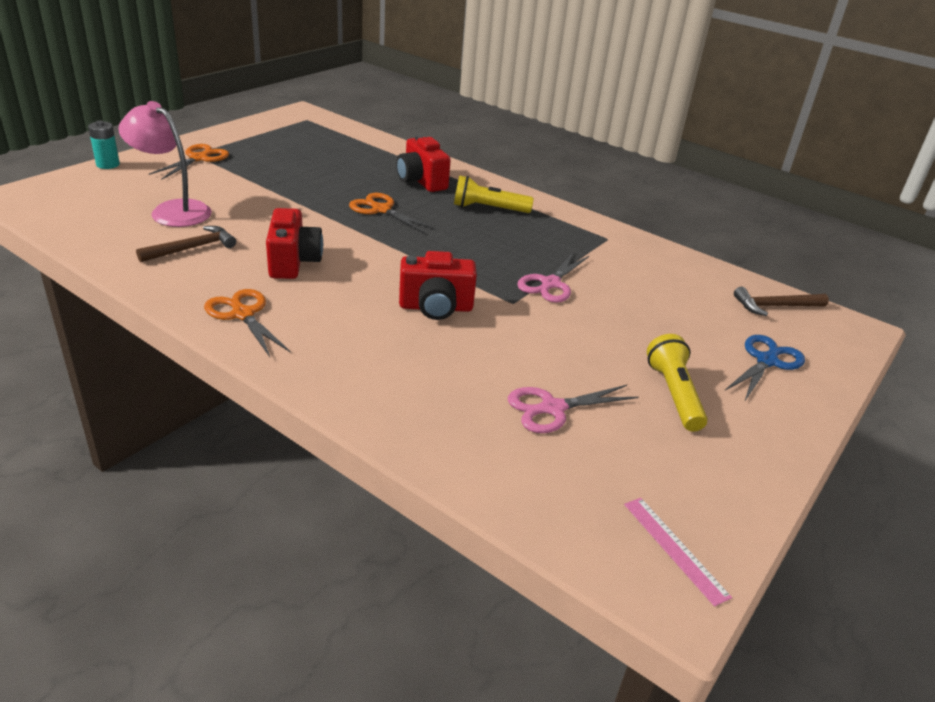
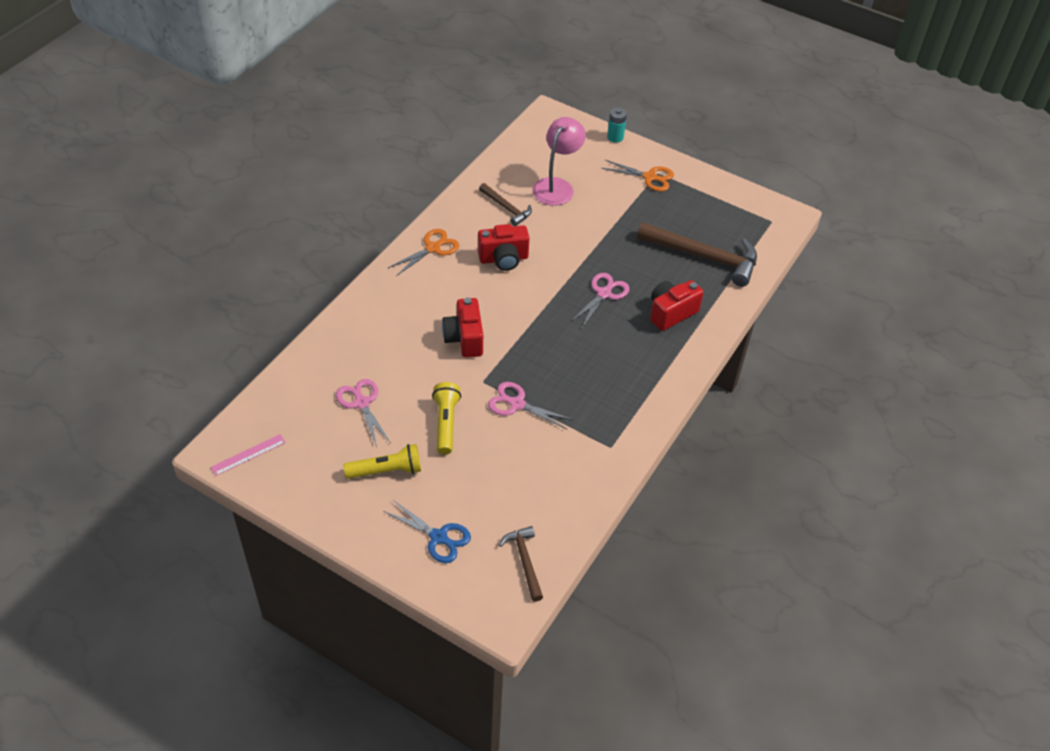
camera: 85 degrees right, 15 degrees up
(344, 154) = (704, 257): none -> brown hammer
(381, 209) = (604, 293): orange scissors -> pink scissors
(488, 208) = (635, 361): yellow flashlight -> yellow flashlight (446, 423)

